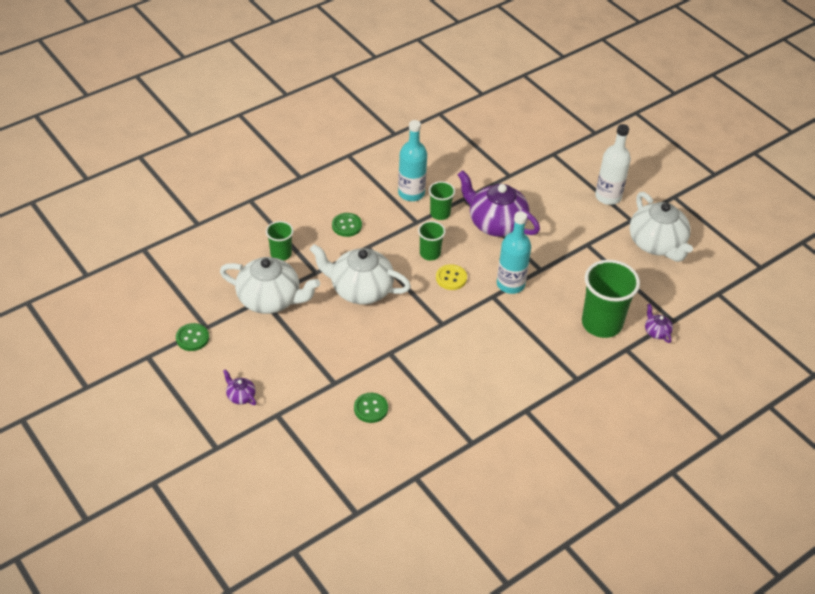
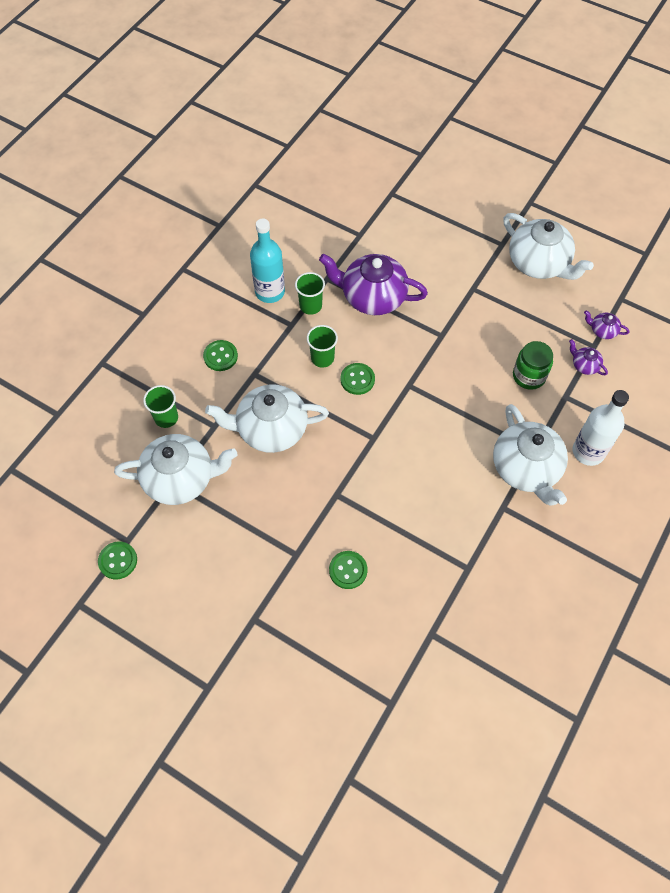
camera: 20 degrees left, 15 degrees up
(240, 396) = (204, 612): purple teapot -> purple teapot (602, 331)
(451, 278) = (357, 379): yellow button -> green button
(510, 284) = (420, 364): turquoise bottle -> none
(562, 389) = (526, 468): none -> white teapot
(601, 323) = (529, 376): green cup -> green jar
(608, 197) = (467, 225): white bottle -> white bottle (588, 451)

